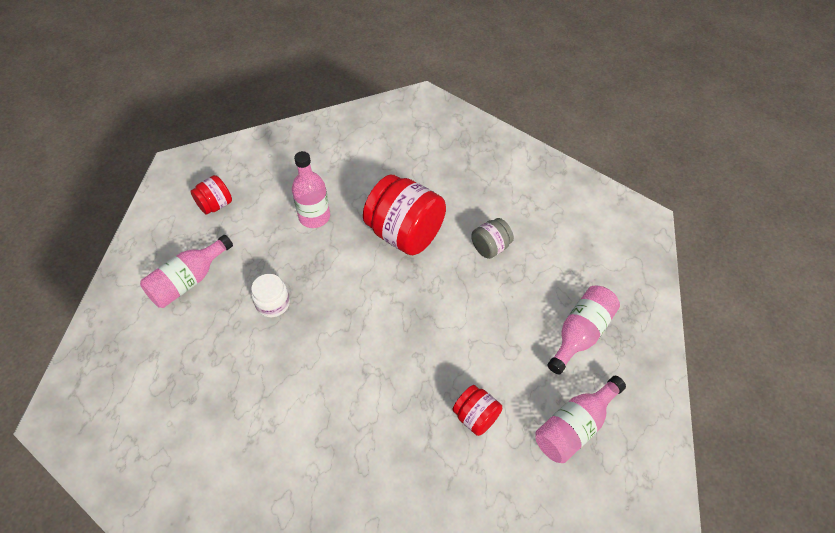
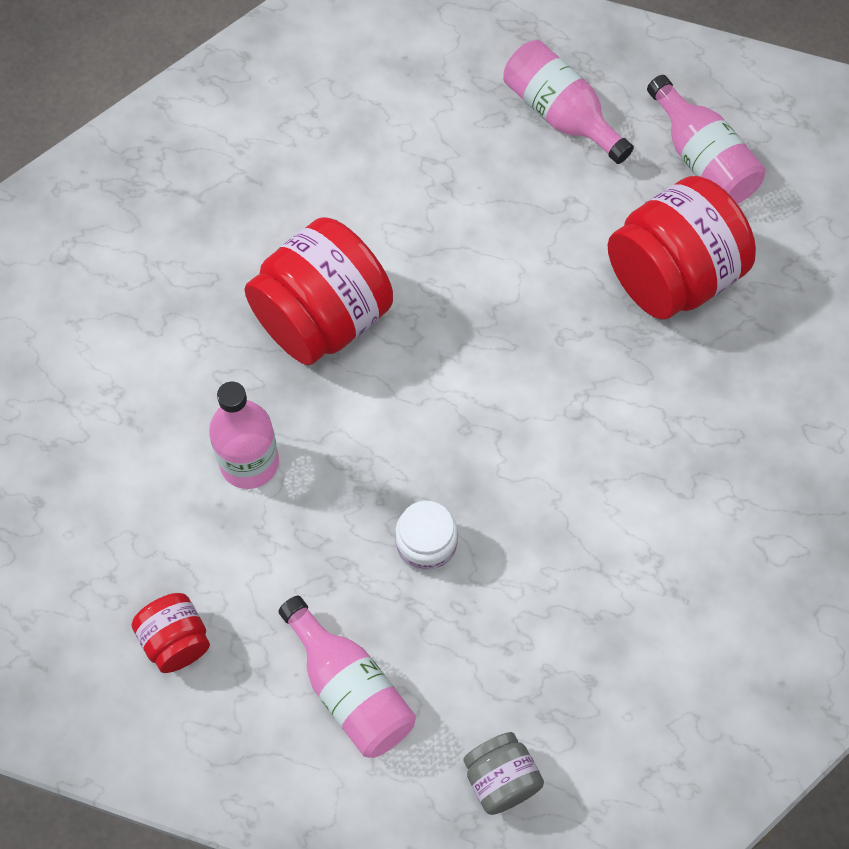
camera: 80 degrees left, 10 degrees up
(476, 417) = (672, 277): red jar -> red jar, size x1.98
(490, 247) = (379, 197): grey jar -> grey jar (501, 780)

